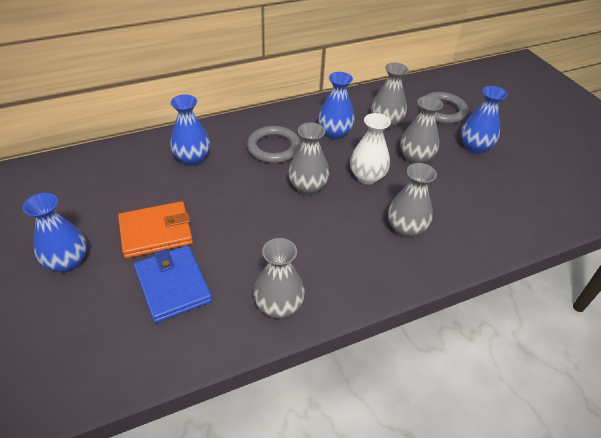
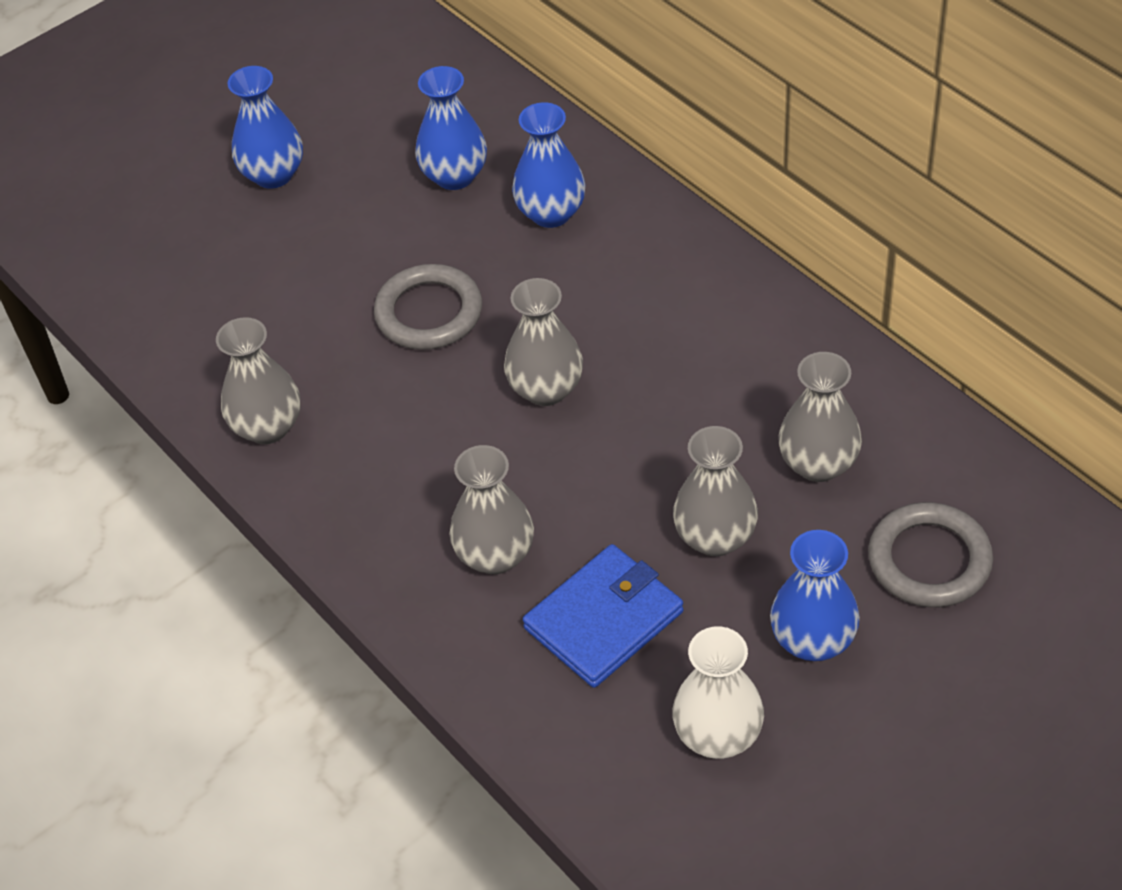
camera: 80 degrees right, 5 degrees up
(156, 232) = (362, 239): orange wallet -> none
(173, 285) = (268, 298): blue wallet -> blue wallet (604, 620)
(274, 147) = (637, 309): grey ring -> grey ring (429, 313)
(334, 133) = (733, 387): blue vase -> blue vase (454, 176)
(367, 177) = (616, 469): white vase -> white vase (718, 735)

